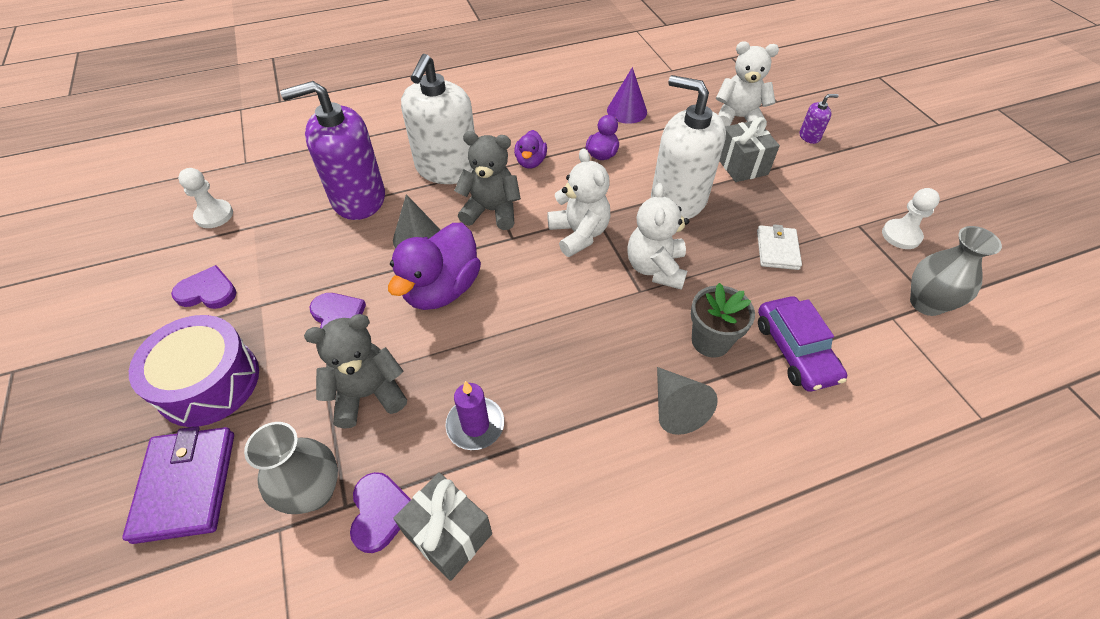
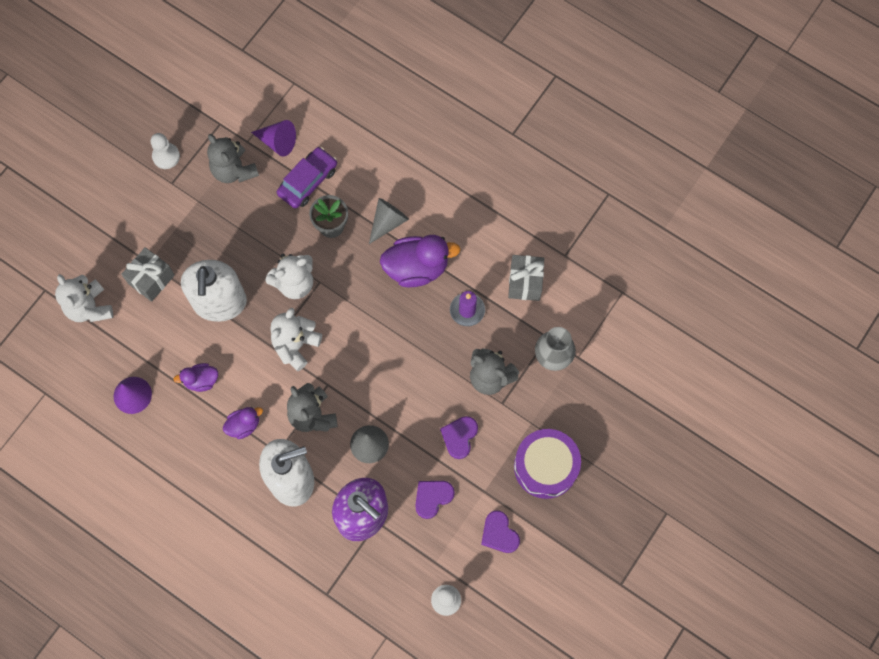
camera: 125 degrees left, 20 degrees up
(186, 485) = (594, 419): purple wallet -> none
(380, 512) = (538, 319): purple heart -> purple heart (432, 497)
(441, 289) = (398, 395): purple duck -> purple duck (417, 268)
(777, 250) = (229, 221): white wallet -> none
(809, 136) = (83, 248): purple soap dispenser -> none
(851, 285) = (234, 170): none -> grey teddy bear
(877, 349) = (277, 142): none -> purple cone
(926, 303) = (222, 127): grey vase -> none

